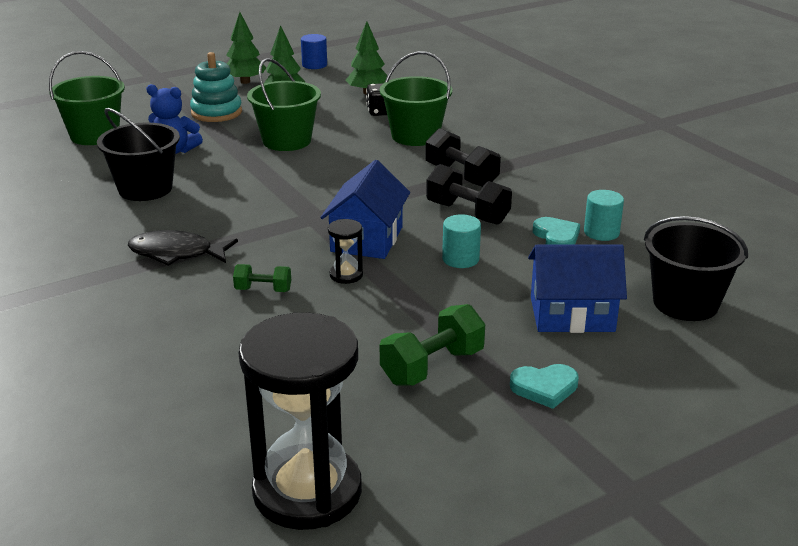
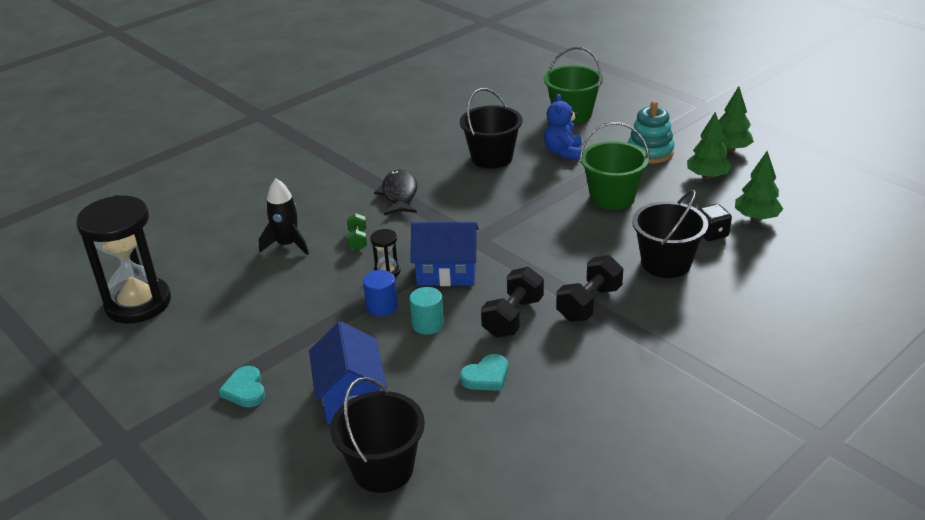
camera: 80 degrees right, 5 degrees up
(236, 344) = (287, 244): none -> black rocket
(314, 65) = (805, 174): blue cylinder -> blue cylinder (382, 306)
(415, 136) = (666, 263): green bucket -> black bucket
(432, 366) = (268, 332): green dumbbell -> none
(601, 232) = (505, 405): turquoise cylinder -> none

